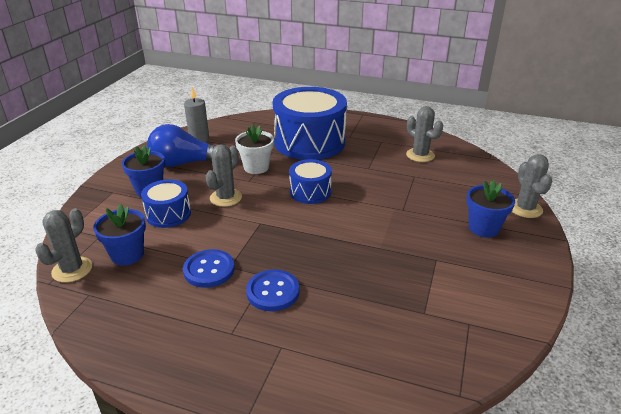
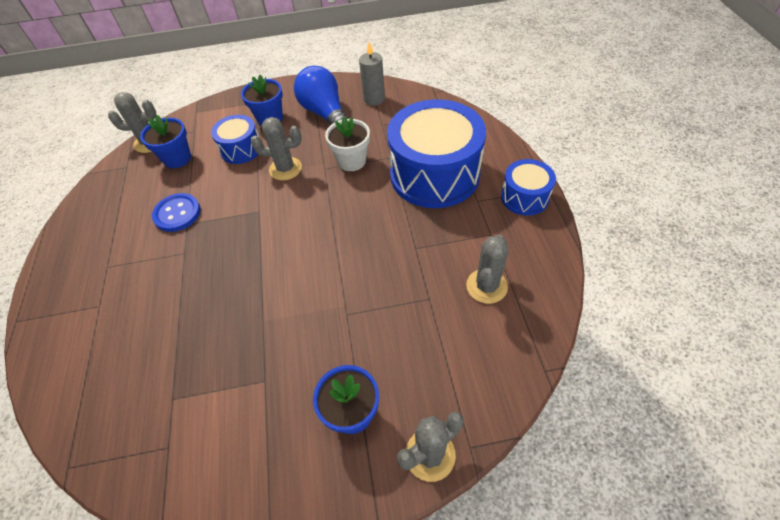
camera: 65 degrees right, 20 degrees up
(273, 292) = (164, 268): blue button -> none
(310, 192) = (332, 221): blue drum -> blue drum (524, 197)

